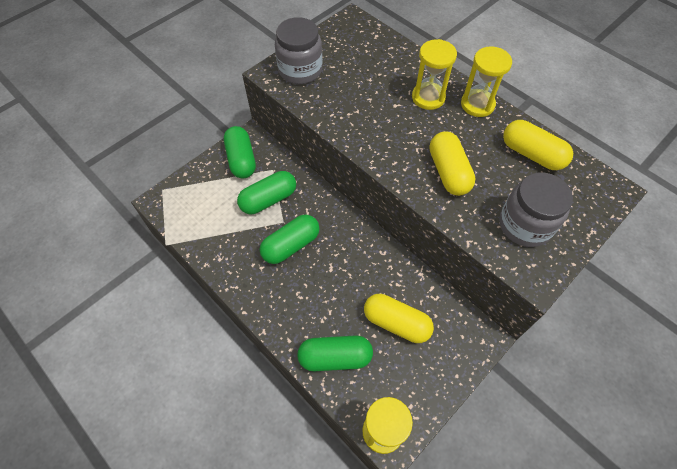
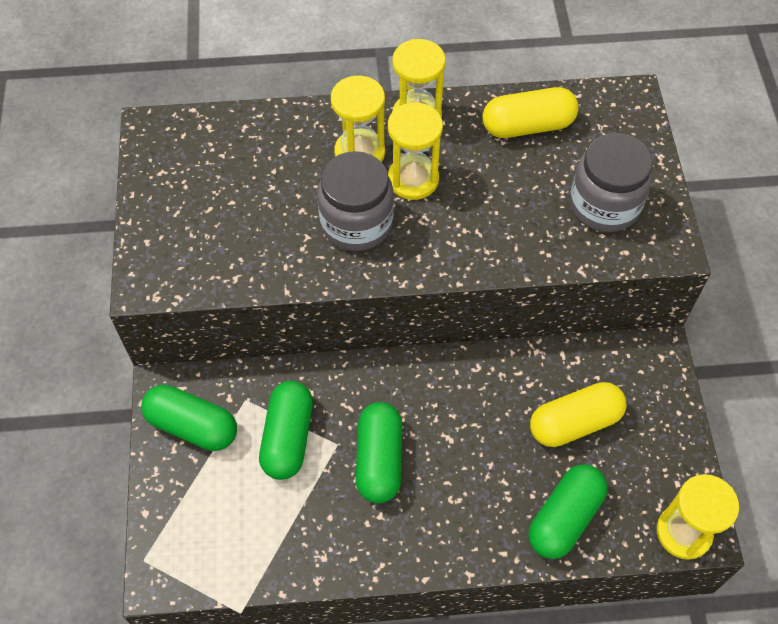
camera: 50 degrees left, 0 degrees up
(300, 70) = (178, 247): grey jar -> grey jar (356, 223)
(438, 129) = (413, 179): none -> yellow hourglass
(448, 172) = (480, 217): yellow capsule -> none

